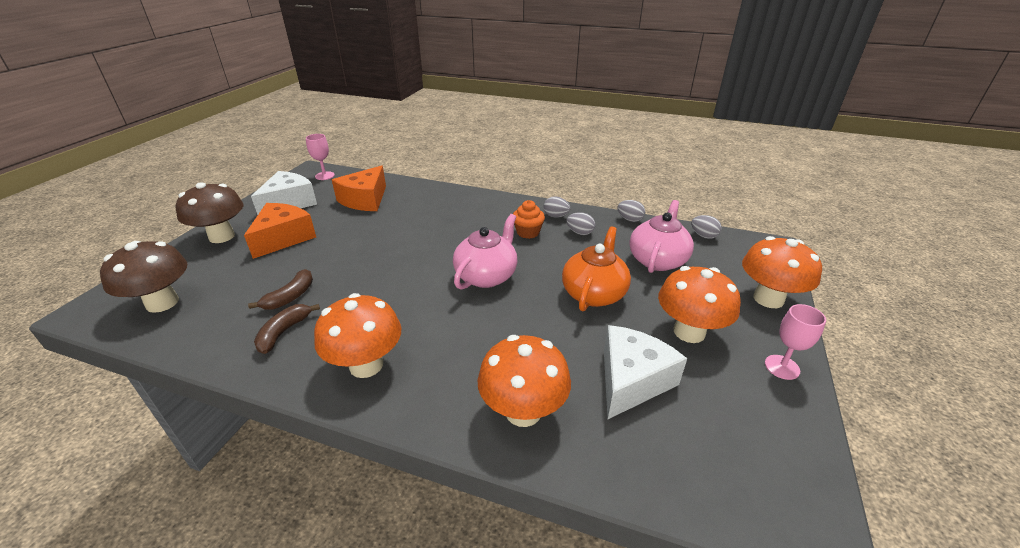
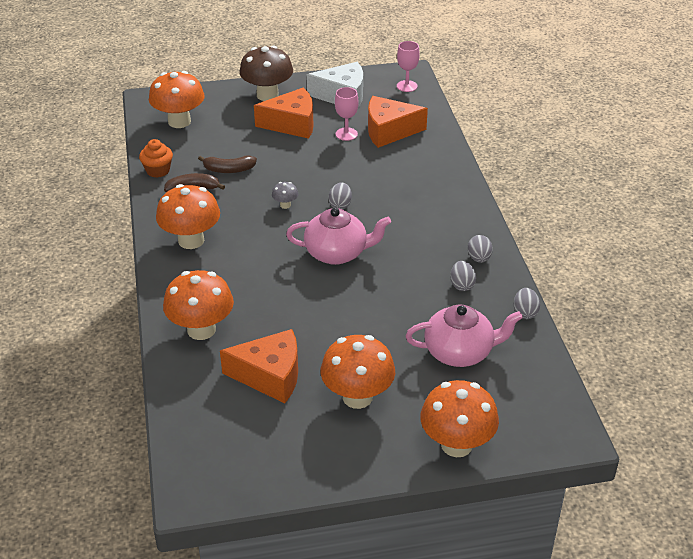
camera: 60 degrees right, 5 degrees up
(162, 303) = (179, 121): brown mushroom -> orange mushroom
(388, 281) = (285, 205): none -> grey mushroom
(528, 232) = (429, 251): orange cupcake -> orange cupcake (158, 170)
(594, 293) = (366, 324): orange teapot -> none
(631, 381) = (270, 376): white cheese -> orange cheese
(703, 236) = (543, 377): grey egg -> grey egg (340, 205)
(782, 367) = (353, 464): pink goblet -> pink goblet (346, 134)

